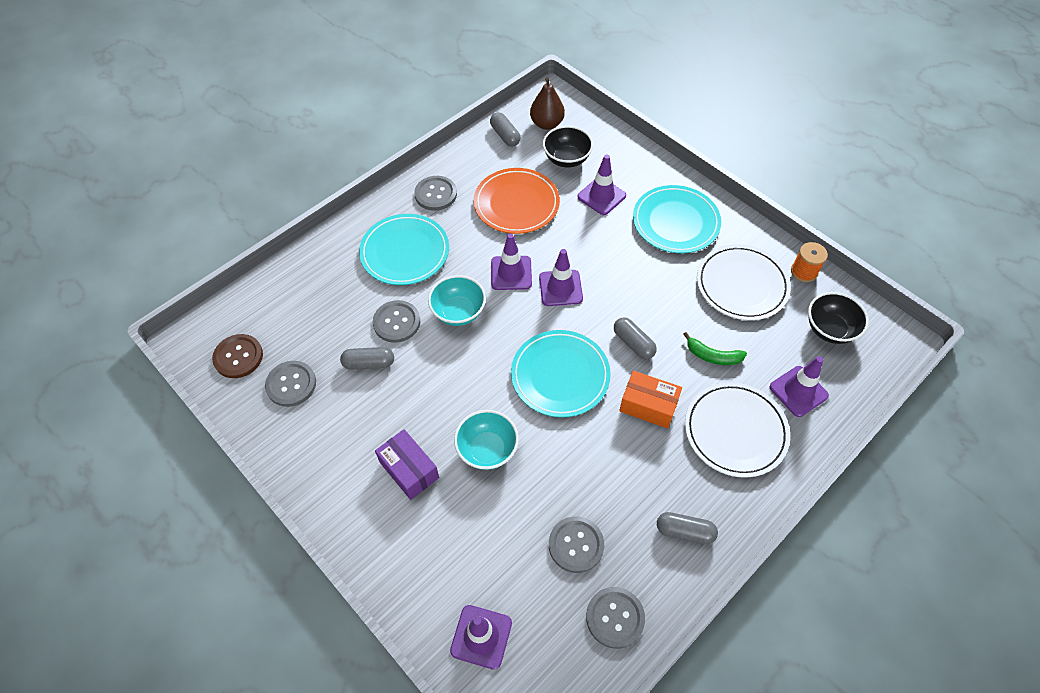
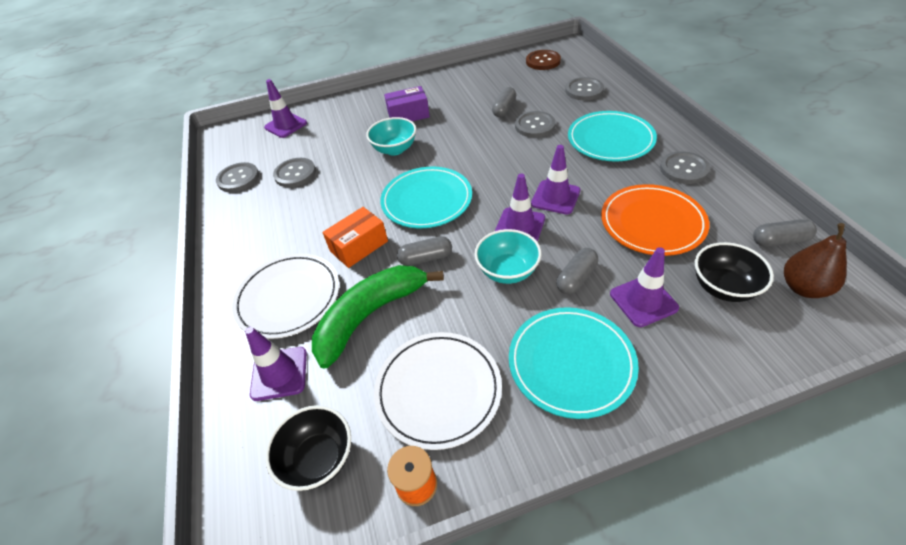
camera: 120 degrees right, 10 degrees down
(291, 384) = (507, 78): grey button -> grey button (584, 90)
(458, 312) = (527, 158): turquoise bowl -> turquoise bowl (507, 271)
(684, 531) = (249, 230): grey capsule -> grey capsule (576, 278)
(712, 356) = (370, 315): green banana -> green banana, size x2.04

